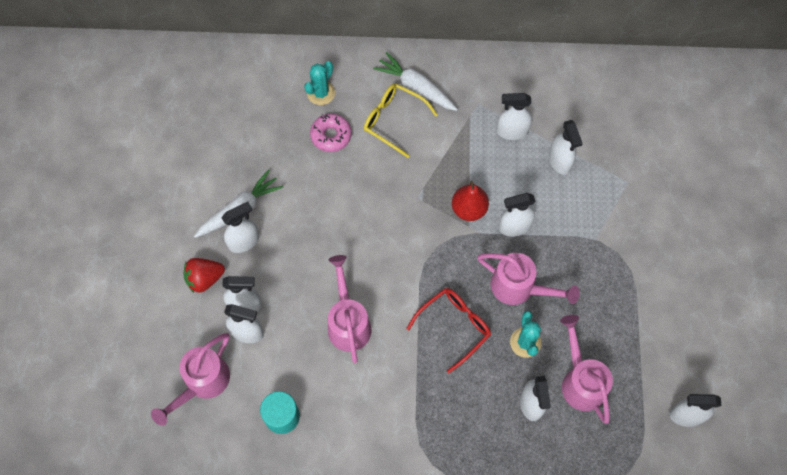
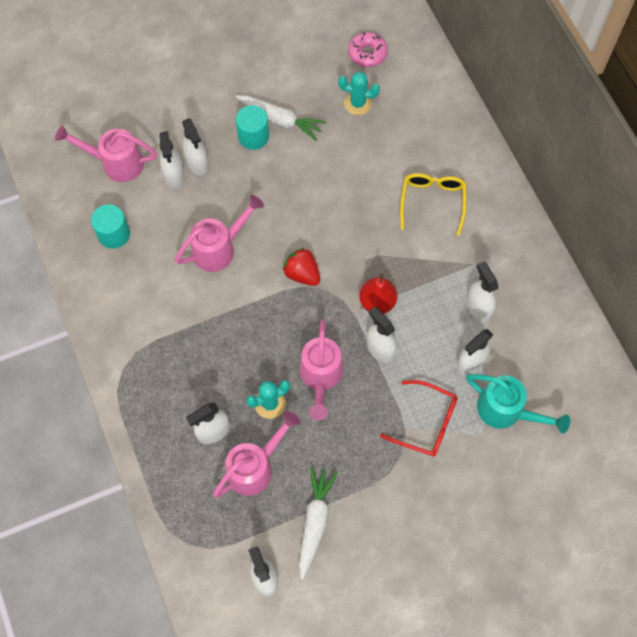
camera: 65 degrees right, 0 degrees up
(204, 279) = (206, 123): red strawberry -> red strawberry (302, 274)
(244, 241) = (253, 136): white spray bottle -> turquoise cylinder
(321, 93) = (426, 131): turquoise cactus -> turquoise cactus (357, 103)
(331, 136) = (389, 158): pink donut -> pink donut (367, 53)
(416, 87) = (477, 206): white carrot -> white carrot (315, 522)
(453, 327) = (255, 336): red glasses -> red glasses (425, 422)
(614, 154) = (506, 411): none -> turquoise watering can

